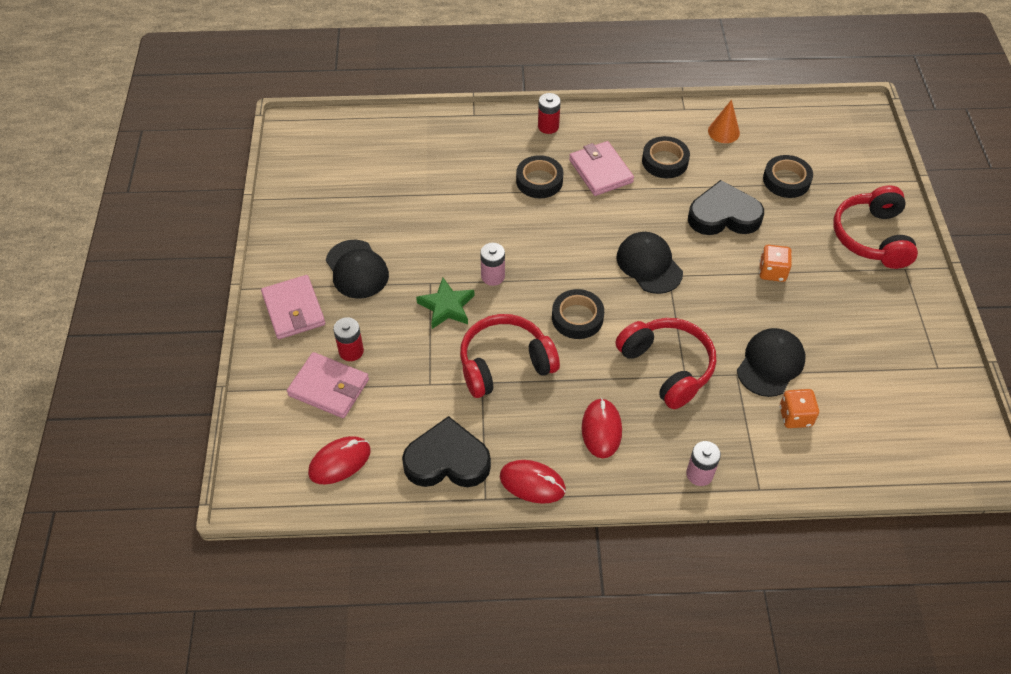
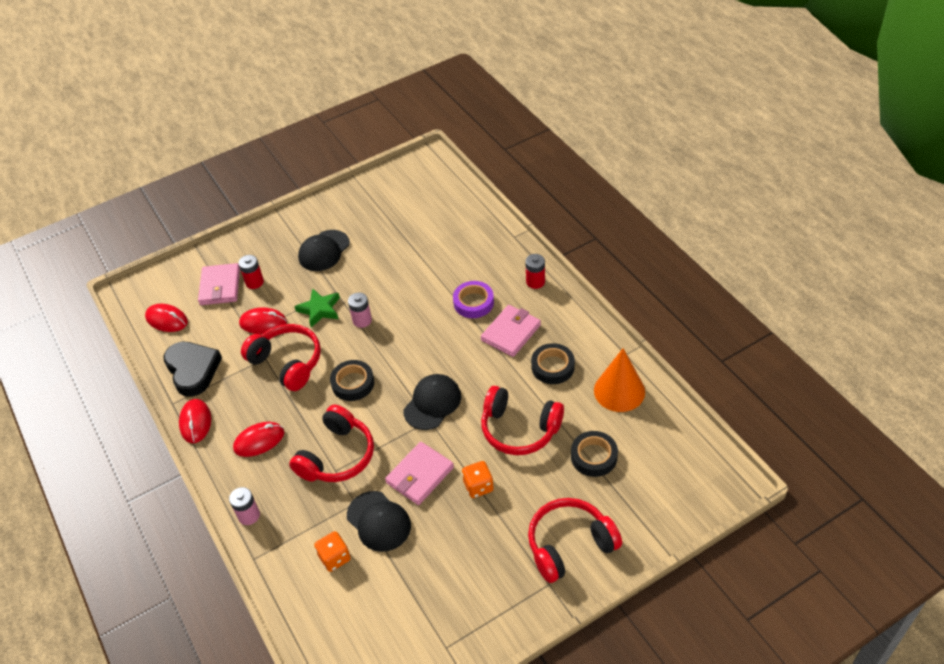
camera: 65 degrees right, 5 degrees down
(294, 309) = (272, 239): pink wallet -> pink wallet (420, 475)
(425, 365) = (263, 323): none -> red mouse
(539, 181) = (473, 302): black tape -> purple tape
(723, 132) = (619, 391): orange cone -> orange cone, size x1.65
(723, 215) = (519, 429): black heart -> red headphones
(770, 364) = (379, 521): black cap -> black cap turned 45 degrees clockwise

